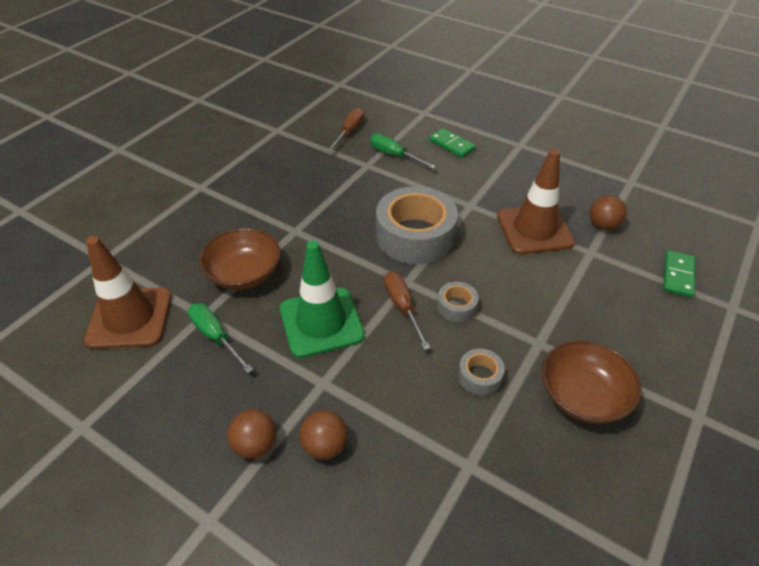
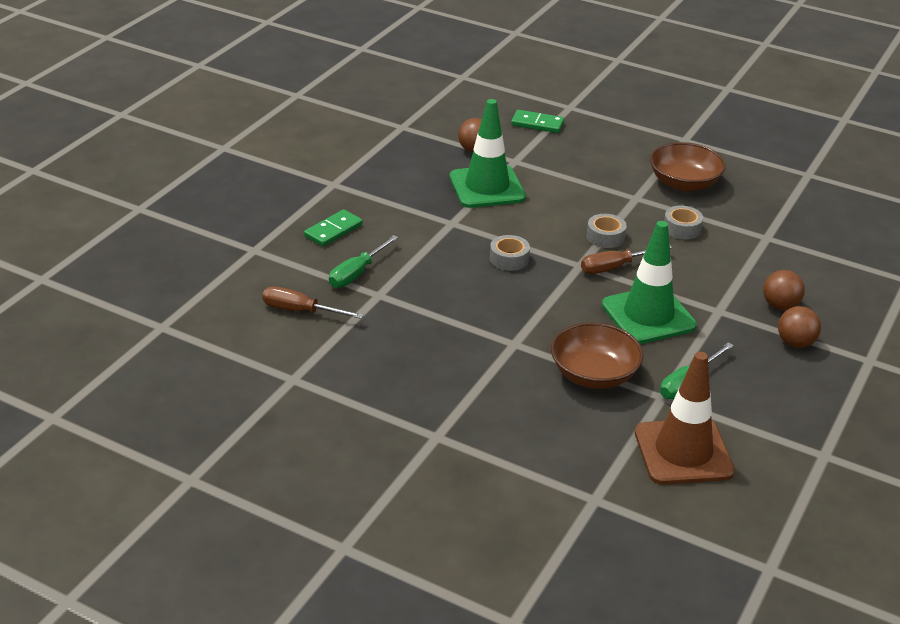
camera: 95 degrees left, 10 degrees down
(415, 236) = (509, 259): grey tape -> grey tape, size x0.45
(534, 229) = (487, 187): brown traffic cone -> green traffic cone

